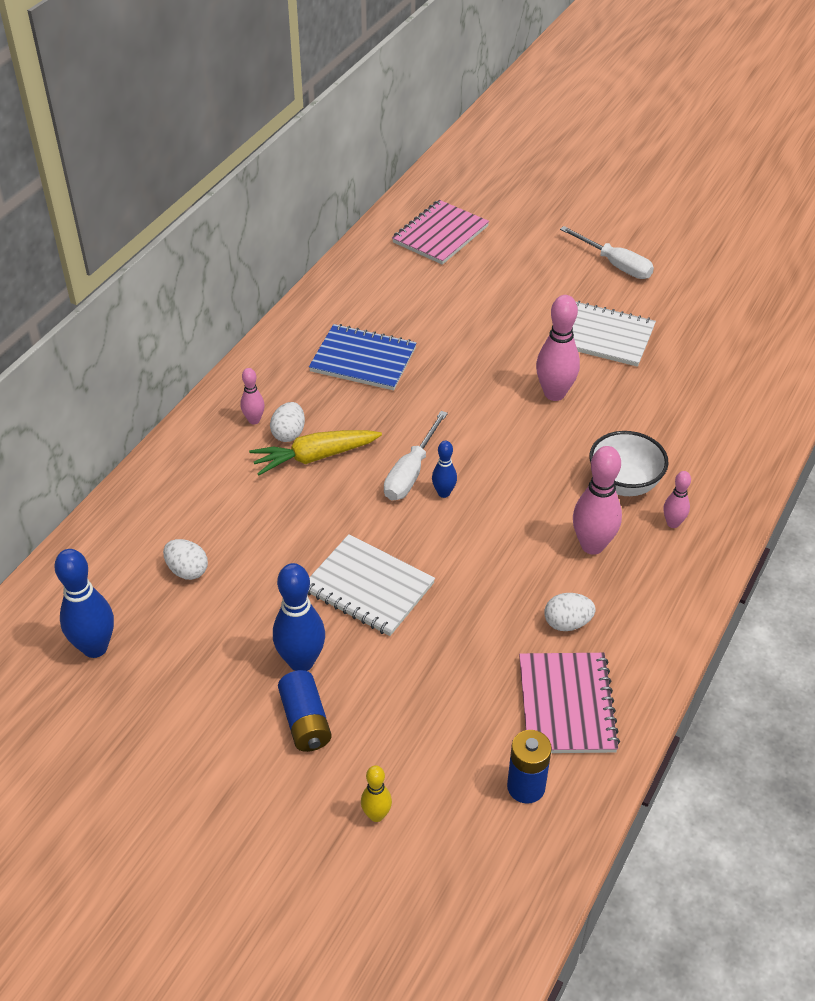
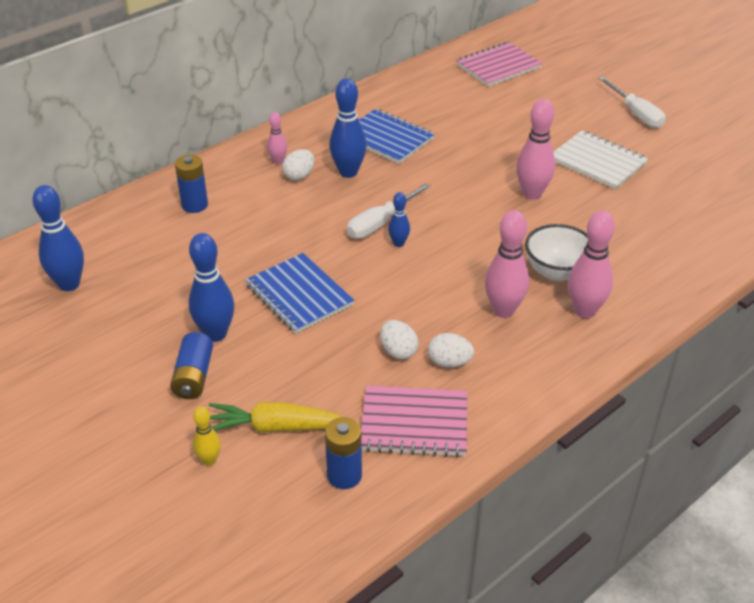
camera: 20 degrees right, 5 degrees down
(187, 503) = (195, 205): none -> blue battery
(187, 570) = (167, 250): white egg -> white egg (398, 351)
(314, 457) = (310, 196): yellow carrot -> yellow carrot (275, 427)
(342, 415) = (348, 172): none -> blue bowling pin
(368, 587) = (299, 295): white notebook -> blue notebook
(566, 705) = (414, 423): pink notebook -> pink notebook turned 75 degrees clockwise
(673, 523) = (584, 311): pink bowling pin -> pink bowling pin, size x1.83

